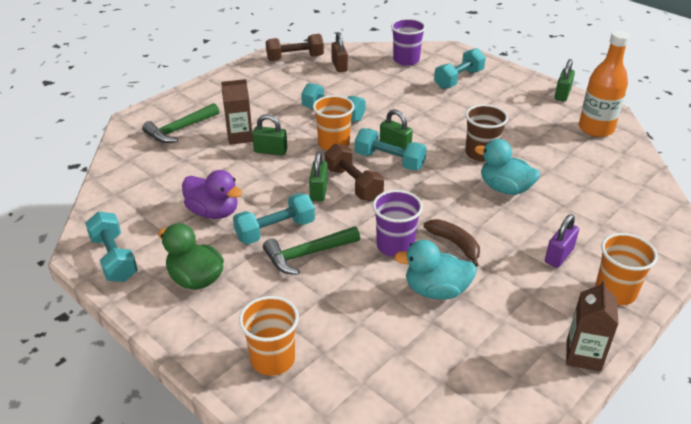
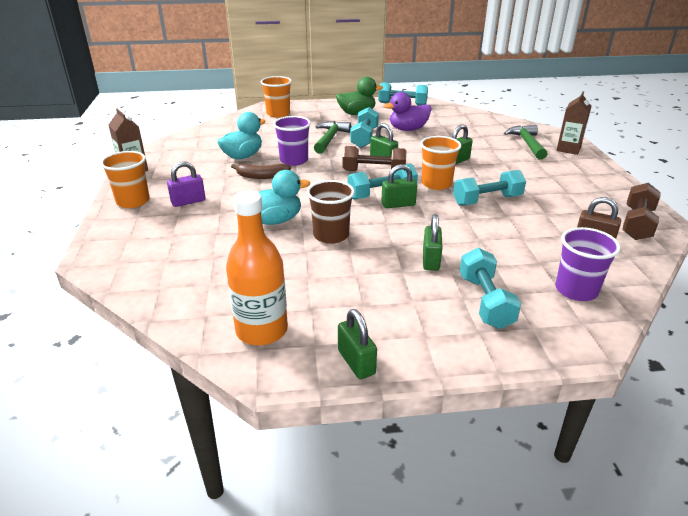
camera: 130 degrees right, 5 degrees down
(240, 137) = (491, 157): brown carton -> brown carton (568, 149)
(447, 107) = (431, 260): none -> green padlock
(559, 256) = (188, 201): purple padlock -> purple padlock turned 75 degrees clockwise

